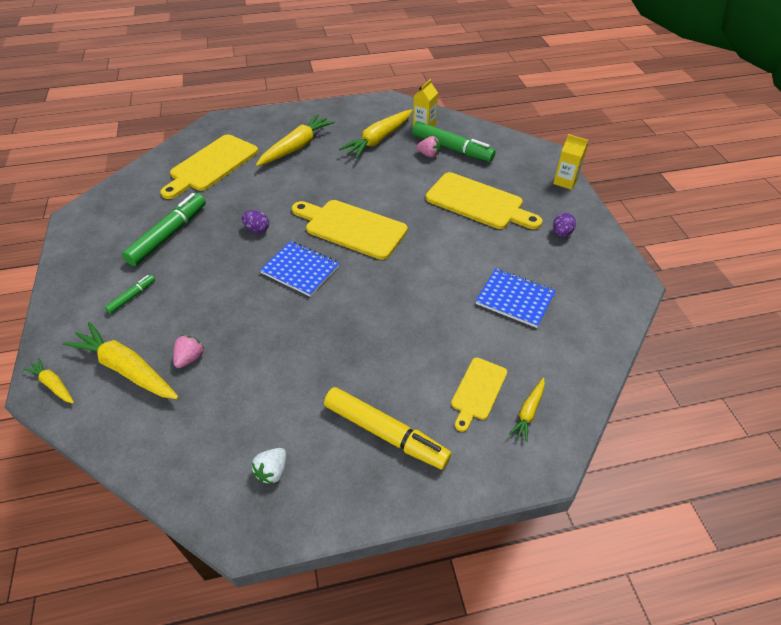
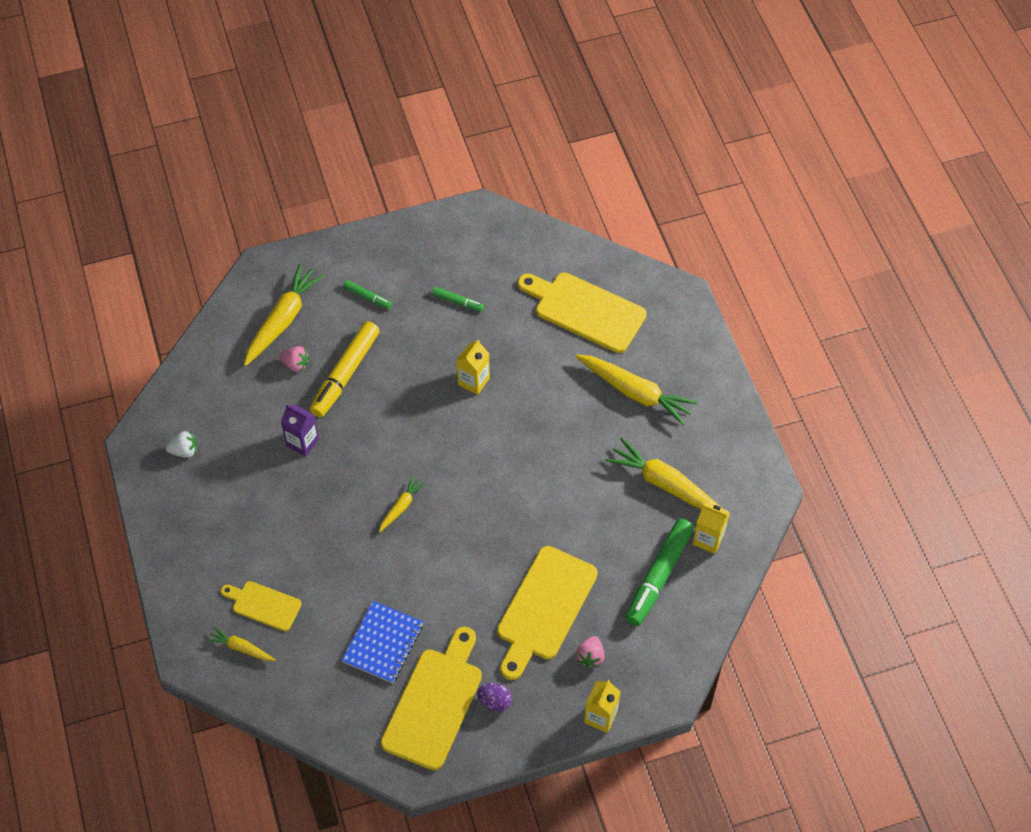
camera: 85 degrees right, 10 degrees up
(53, 384) = (265, 273): yellow carrot -> yellow carrot (401, 507)
(168, 235) = (458, 302): green marker -> green marker, size x0.48
(257, 229) = (473, 381): purple egg -> yellow carton
(272, 471) = (184, 451): white strawberry -> white strawberry turned 150 degrees clockwise
(289, 354) = (302, 442): none -> purple carton
(300, 270) = (413, 433): blue notebook -> none
(352, 228) = (484, 474): yellow cutting board -> yellow cutting board (434, 703)
(385, 432) = (219, 530): yellow marker -> yellow marker (346, 373)
(428, 155) = (640, 548): pink strawberry -> pink strawberry (590, 656)

